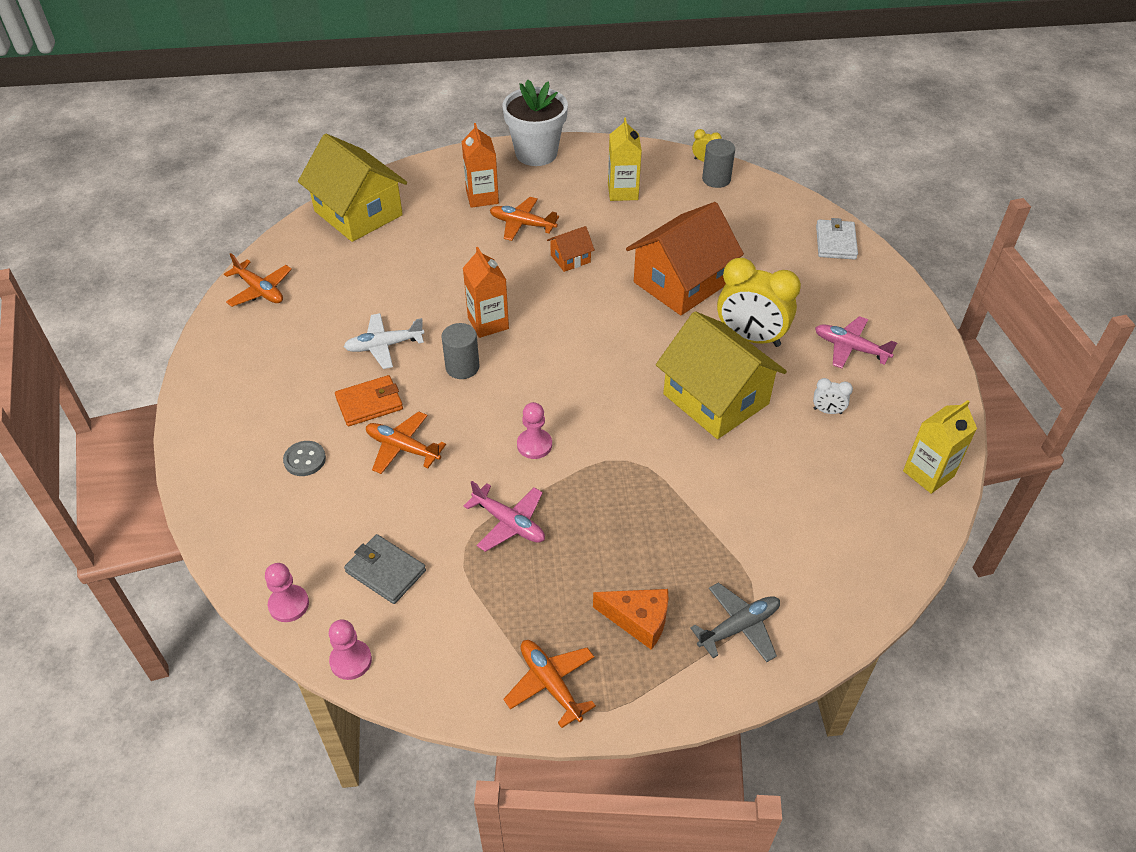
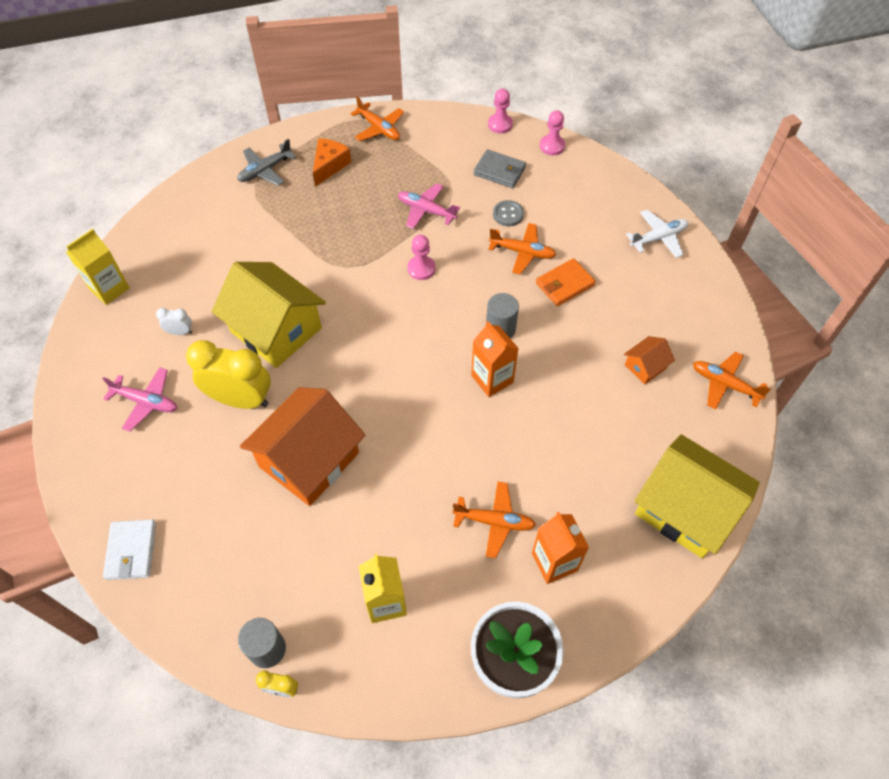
camera: 170 degrees right, 10 degrees up
(305, 459) = (591, 233): grey button -> grey button (508, 214)
(384, 346) = (577, 340): white plane -> white plane (658, 238)
(570, 258) = (430, 476): orange house -> orange house (645, 366)
(638, 620) = (329, 166): orange cheese -> orange cheese turned 105 degrees clockwise

